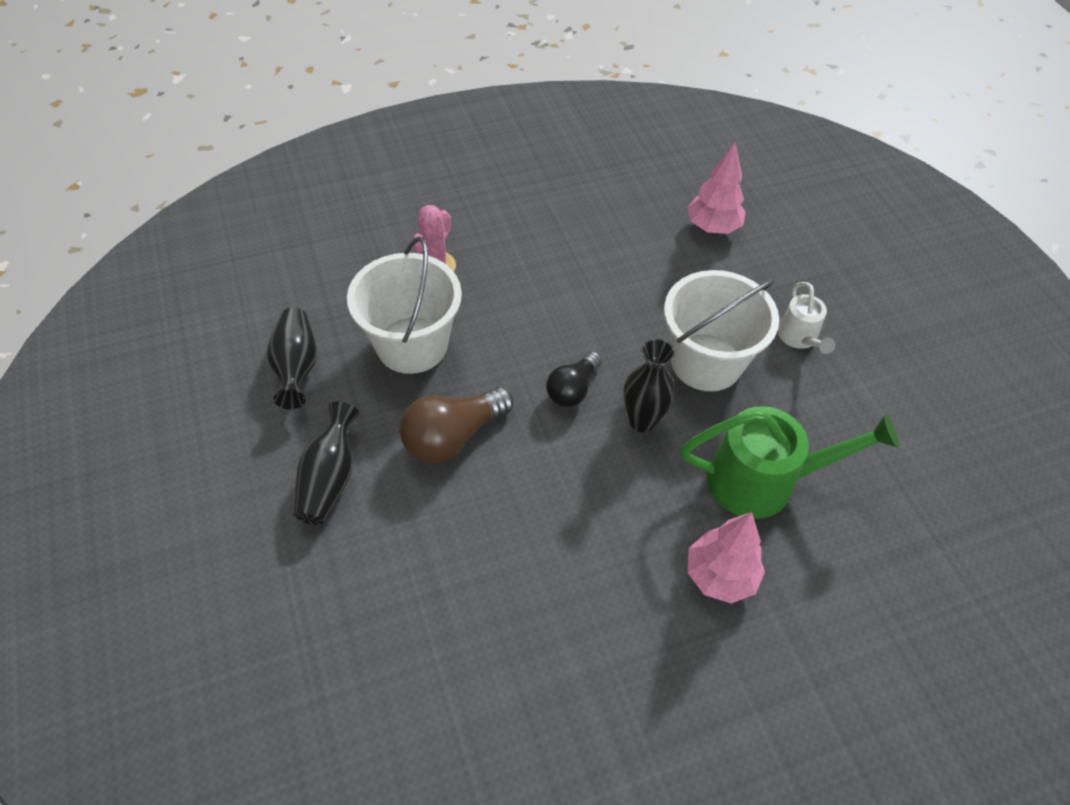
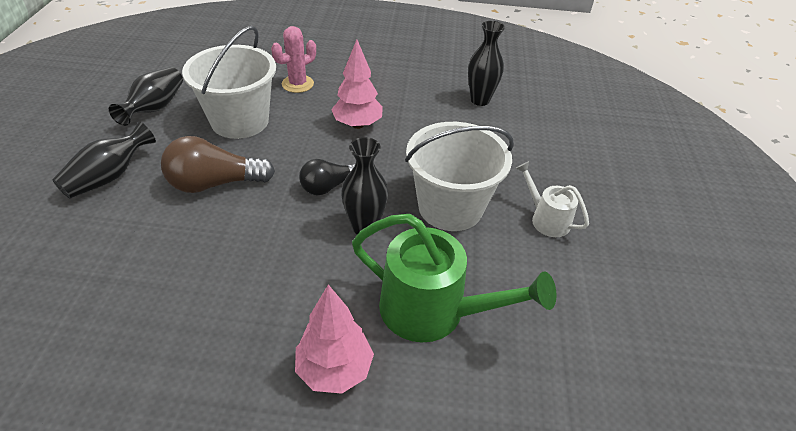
camera: 25 degrees right, 10 degrees down
(648, 212) = (480, 100): none -> black vase
(712, 227) = (524, 124): pink tree -> pink tree (357, 124)
(799, 338) = (546, 219): white watering can -> white watering can turned 120 degrees clockwise

